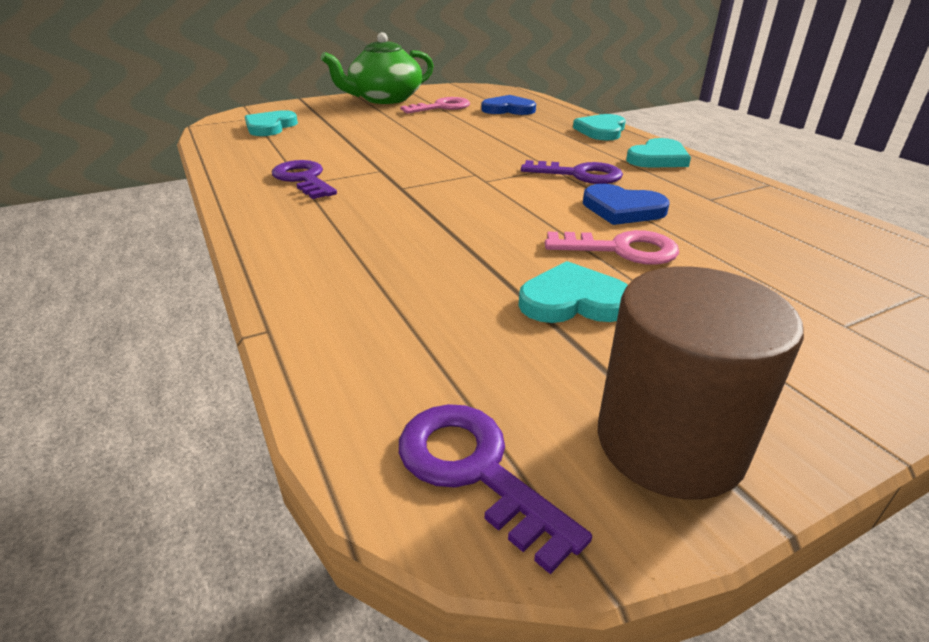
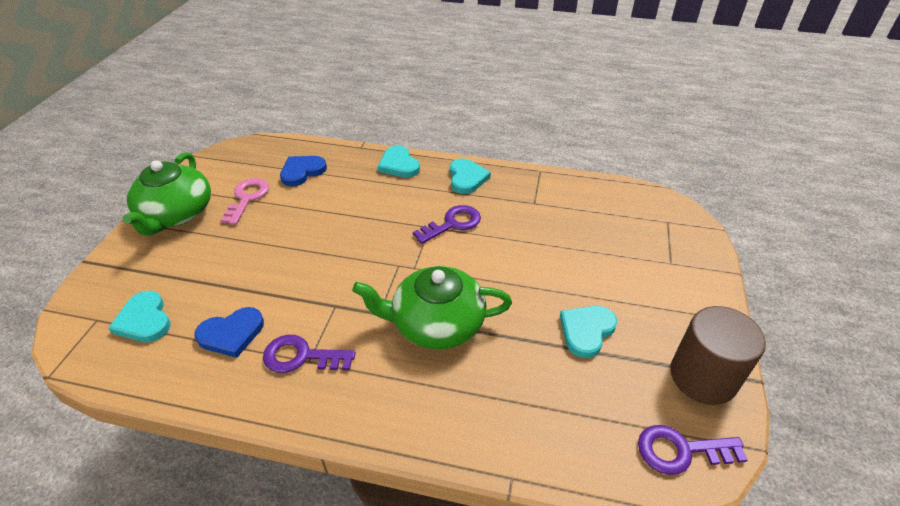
camera: 50 degrees left, 10 degrees up
(430, 214) = (436, 323): none -> green teapot
(621, 250) = (555, 277): pink key -> none
(622, 209) = (513, 242): blue heart -> blue heart (231, 334)

